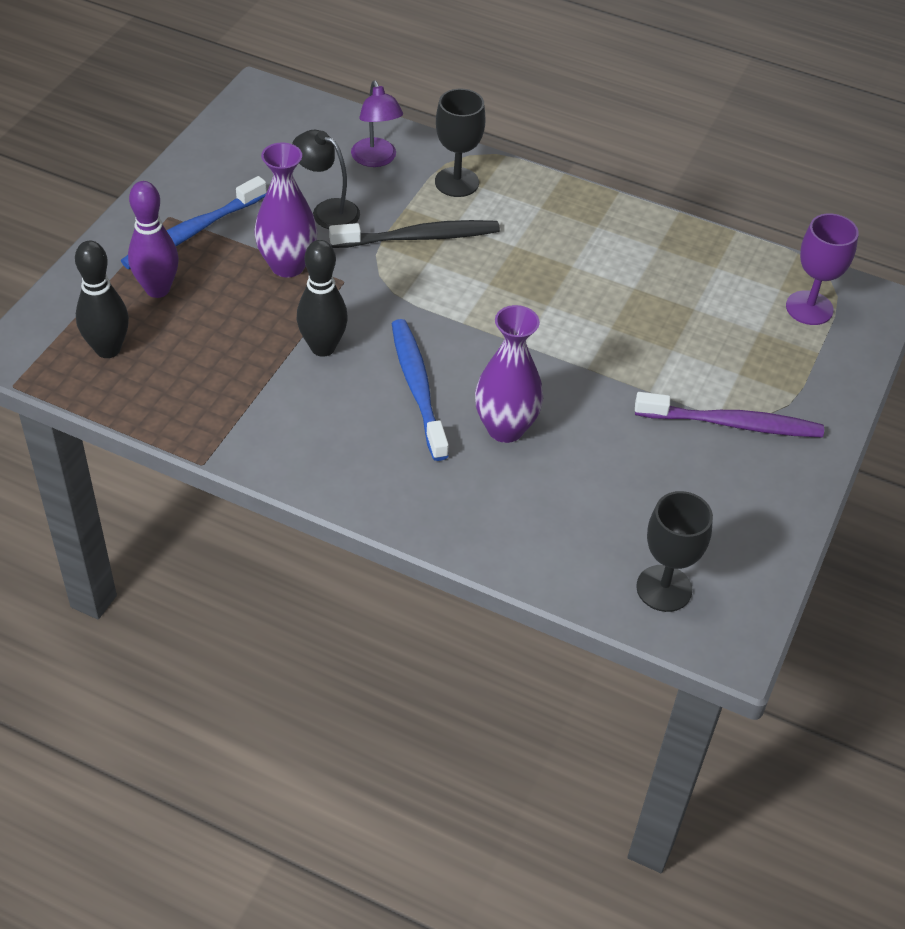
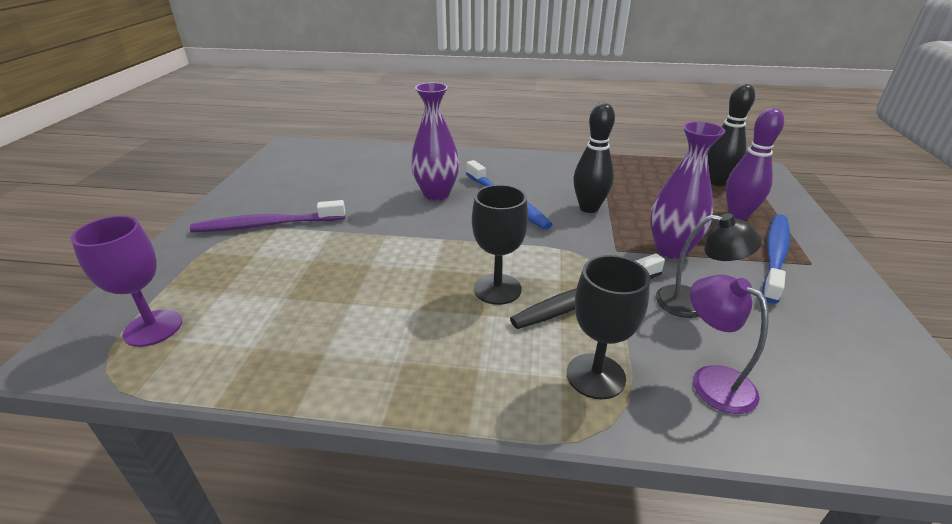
camera: 165 degrees right, 15 degrees down
(664, 588) = (324, 155): black goblet -> black goblet (497, 289)

